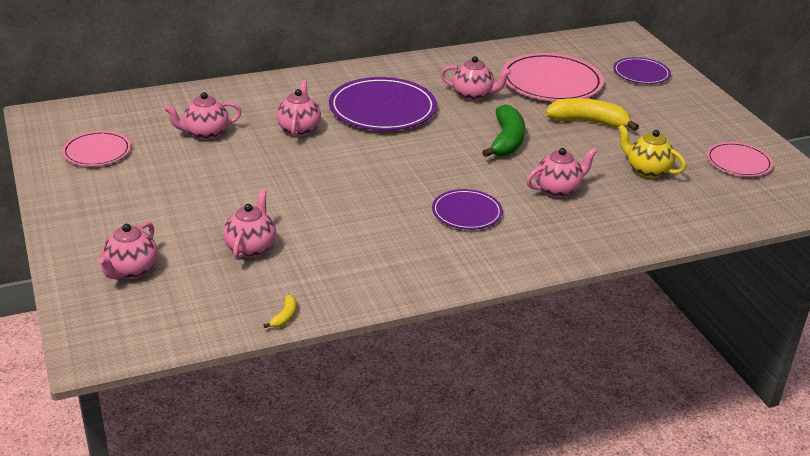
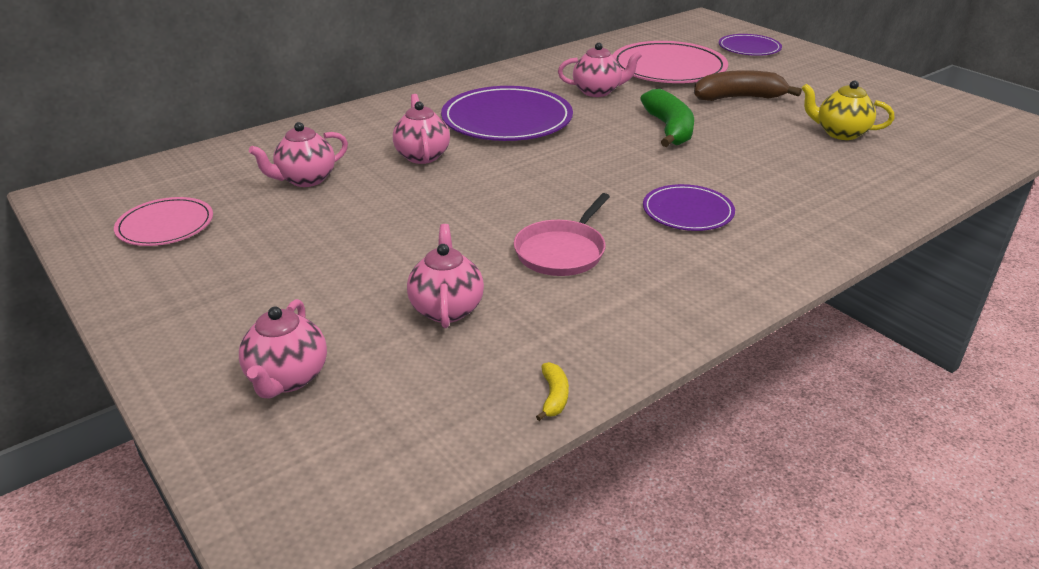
camera: 15 degrees left, 0 degrees up
(353, 224) = (562, 251): none -> pink pan
(558, 190) = (767, 168): pink teapot -> none
(588, 122) = (738, 98): yellow banana -> brown banana
(738, 162) = (920, 110): pink plate -> none

